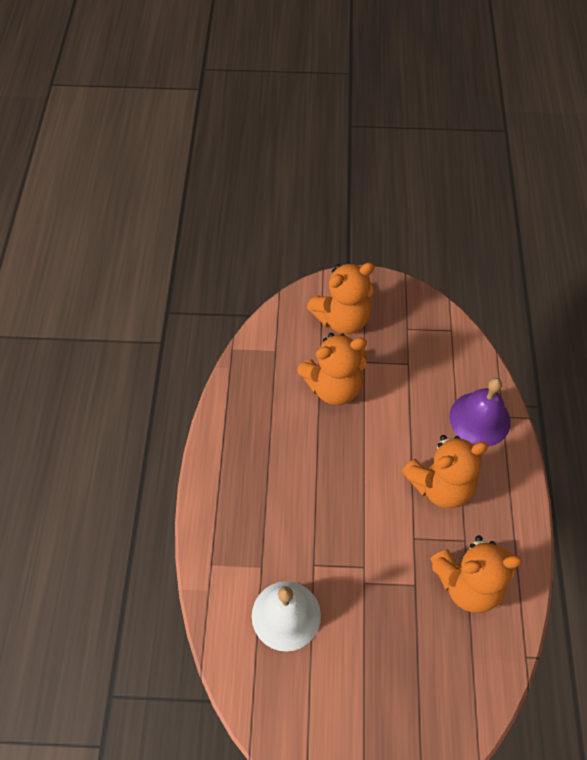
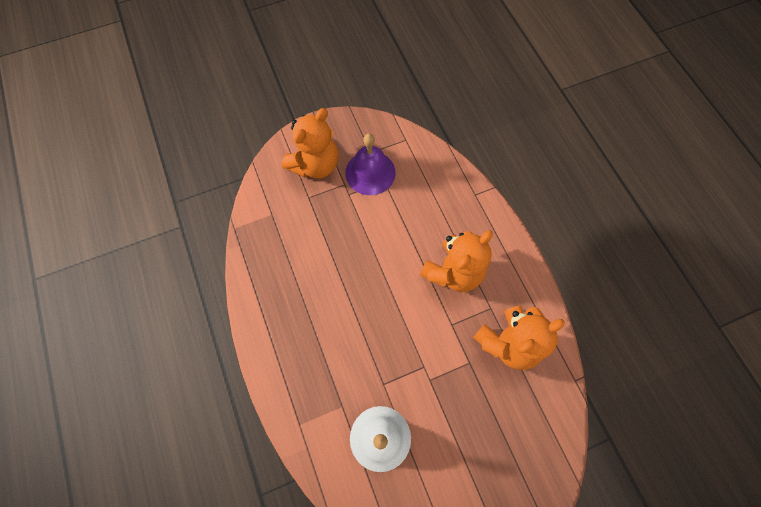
camera: 25 degrees left, 10 degrees up
(334, 387) = (333, 225): orange teddy bear -> none
(479, 419) = (459, 204): purple bell -> purple bell (370, 172)

